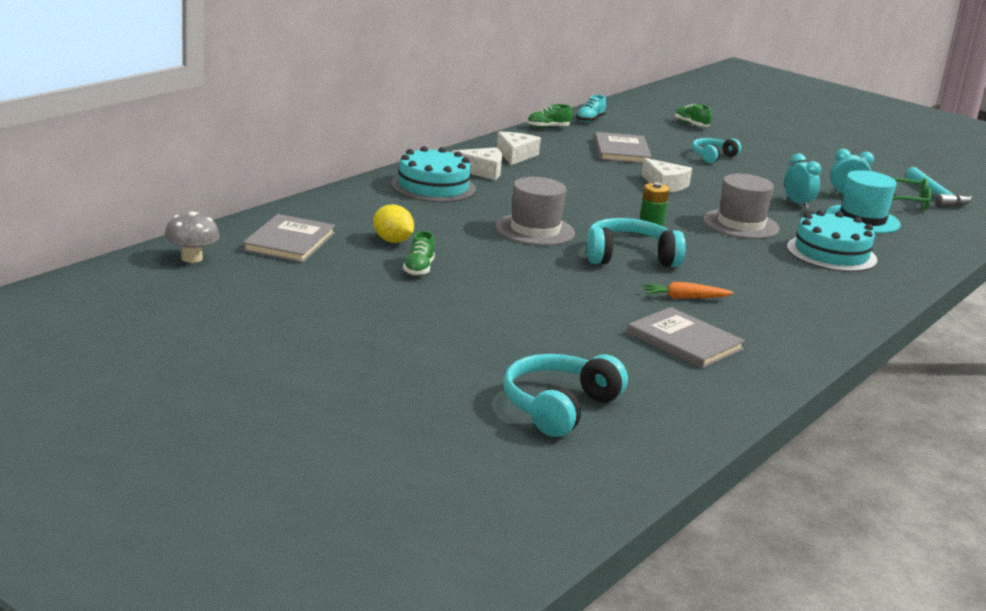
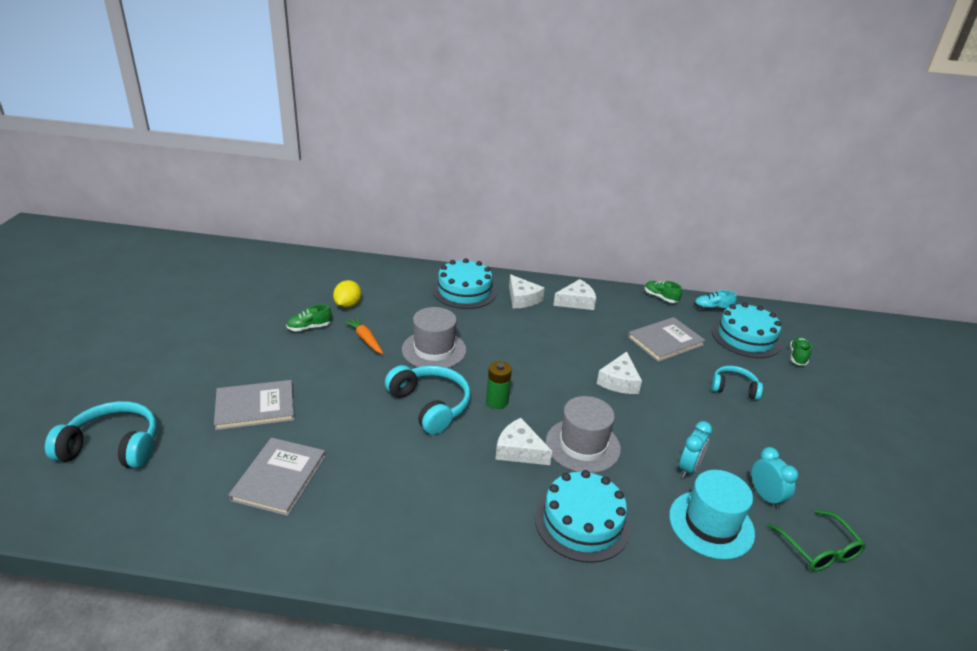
camera: 60 degrees right, 10 degrees up
(191, 258) = (252, 258): grey mushroom -> none
(289, 242) = (307, 276): grey book -> grey book (255, 407)
(646, 127) = (746, 337): none -> turquoise cake
(685, 298) = (372, 455): orange carrot -> orange carrot (365, 339)
(728, 246) = (519, 450): none -> white cheese
(937, 196) = (883, 572): turquoise hammer -> none

